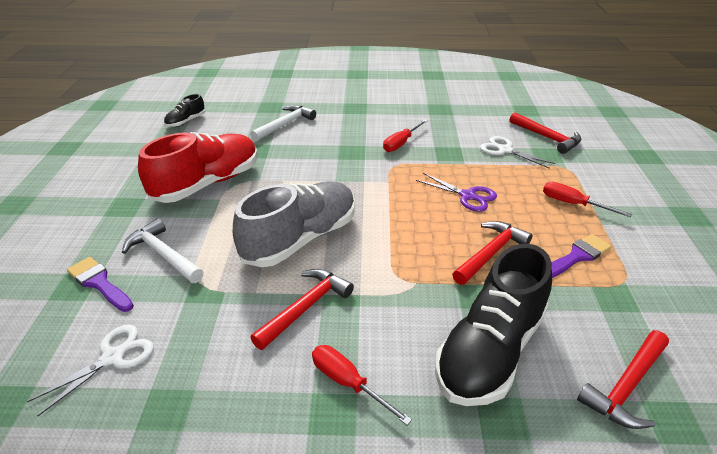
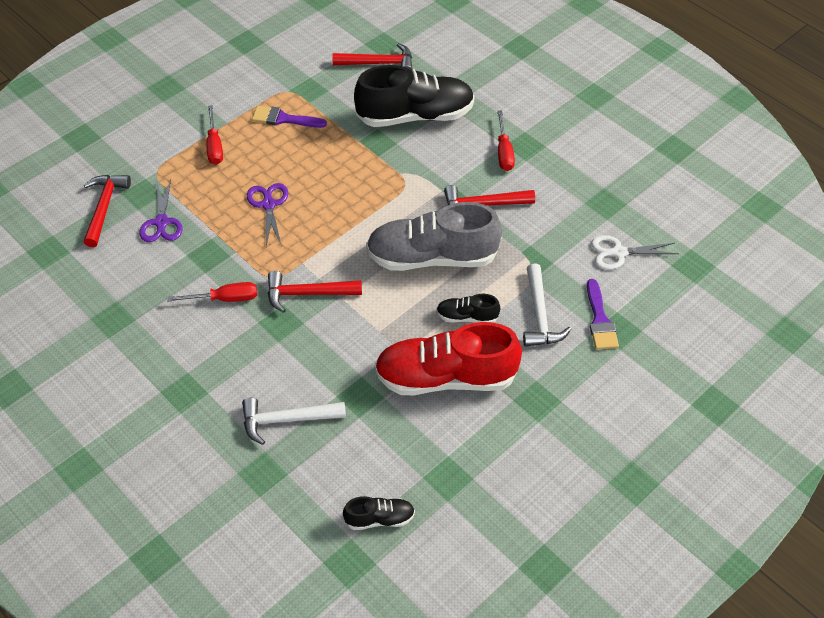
camera: 135 degrees left, 15 degrees up
(227, 220) = (467, 317): none -> black shoe
(491, 253) = (328, 157): red hammer -> red hammer (307, 294)
(505, 150) = (161, 222): white scissors -> purple scissors

